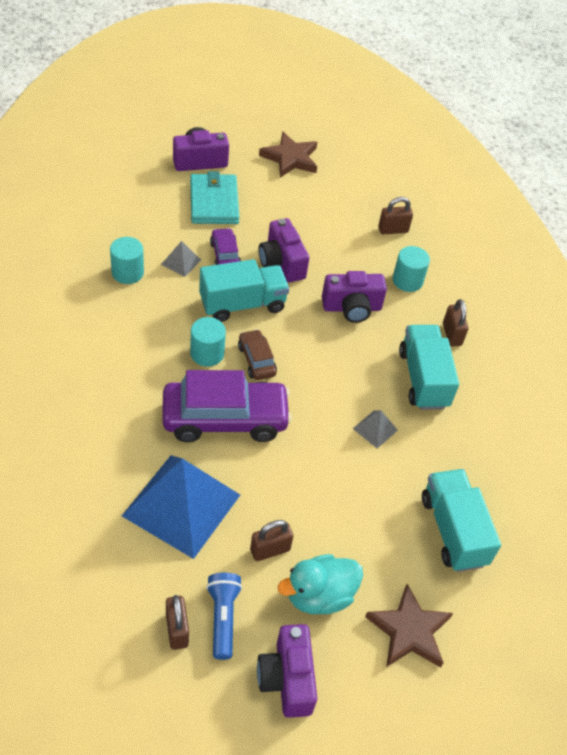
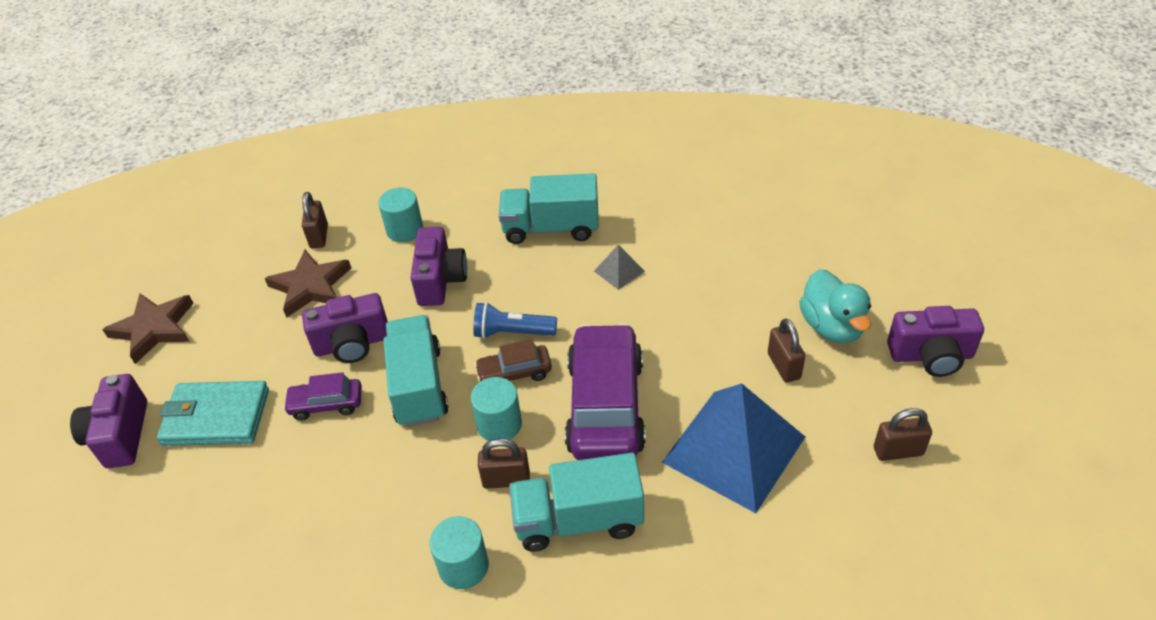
camera: 75 degrees left, 5 degrees down
(127, 272) = (336, 523): turquoise cylinder -> turquoise cylinder (463, 566)
(181, 262) = (327, 456): grey pyramid -> none
(223, 618) = (874, 409): blue flashlight -> blue flashlight (512, 332)
(409, 630) = (857, 262): brown star -> brown star (310, 286)
(452, 334) = (490, 201): brown padlock -> brown padlock (506, 479)
(453, 531) = (741, 222): turquoise truck -> turquoise truck (578, 520)

